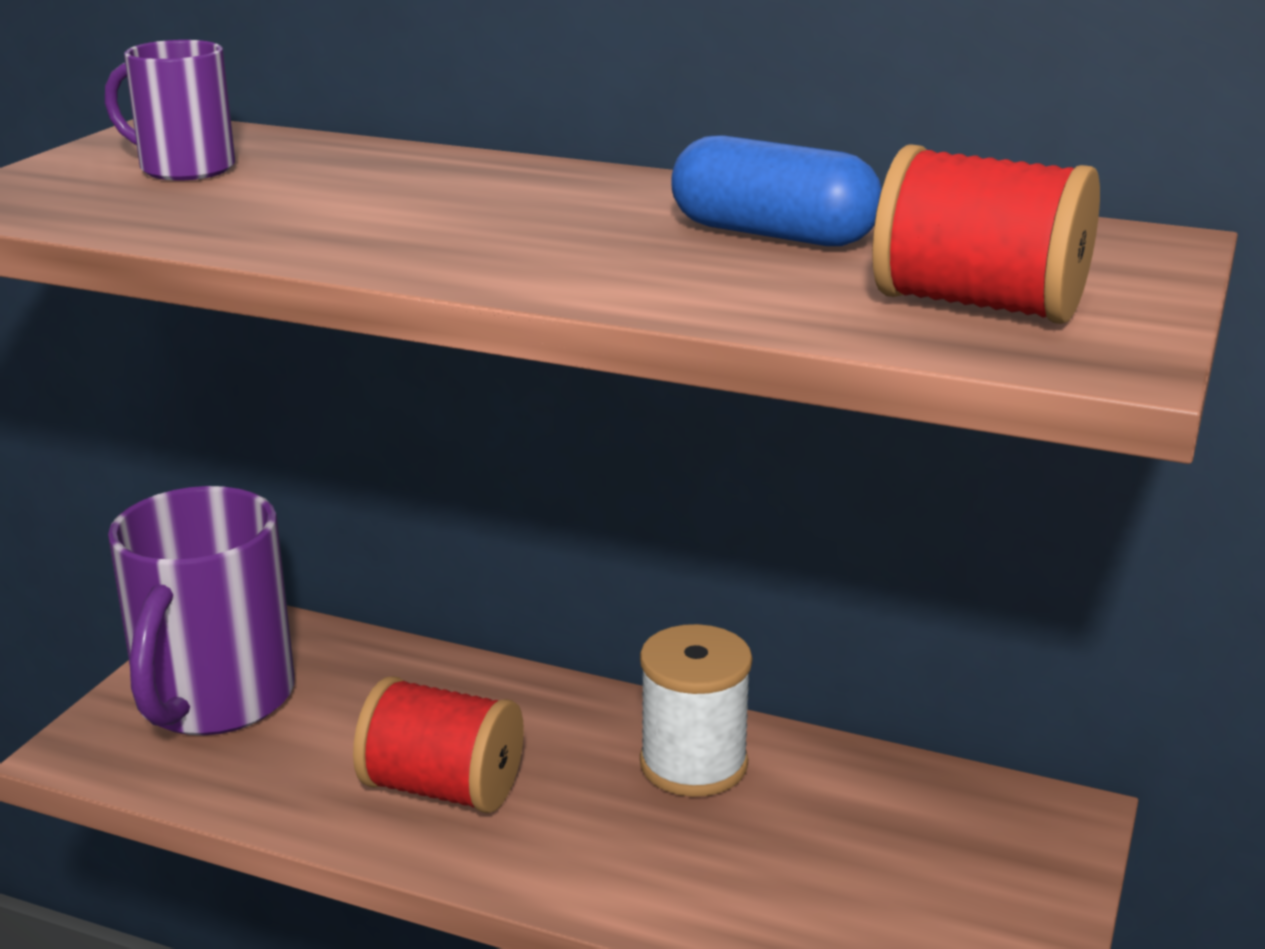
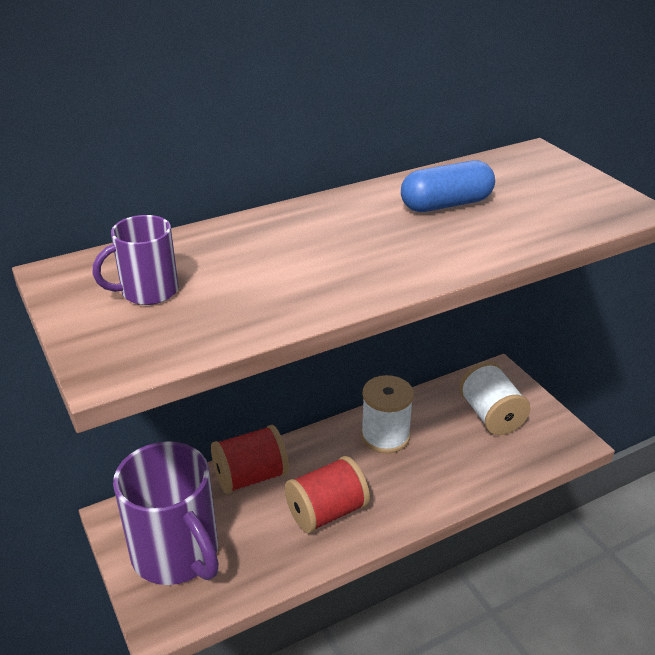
camera: 50 degrees left, 10 degrees up
(925, 859) = (491, 415): none -> white spool
(978, 305) = (564, 204): red spool -> red spool (250, 477)

